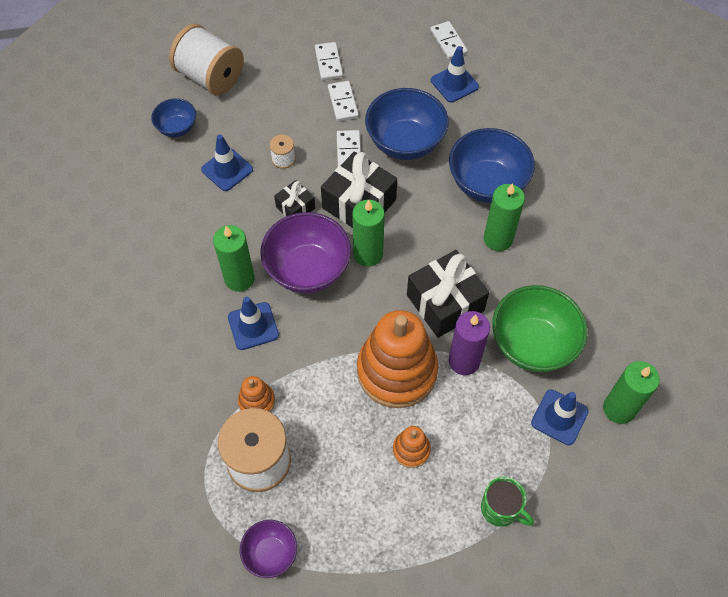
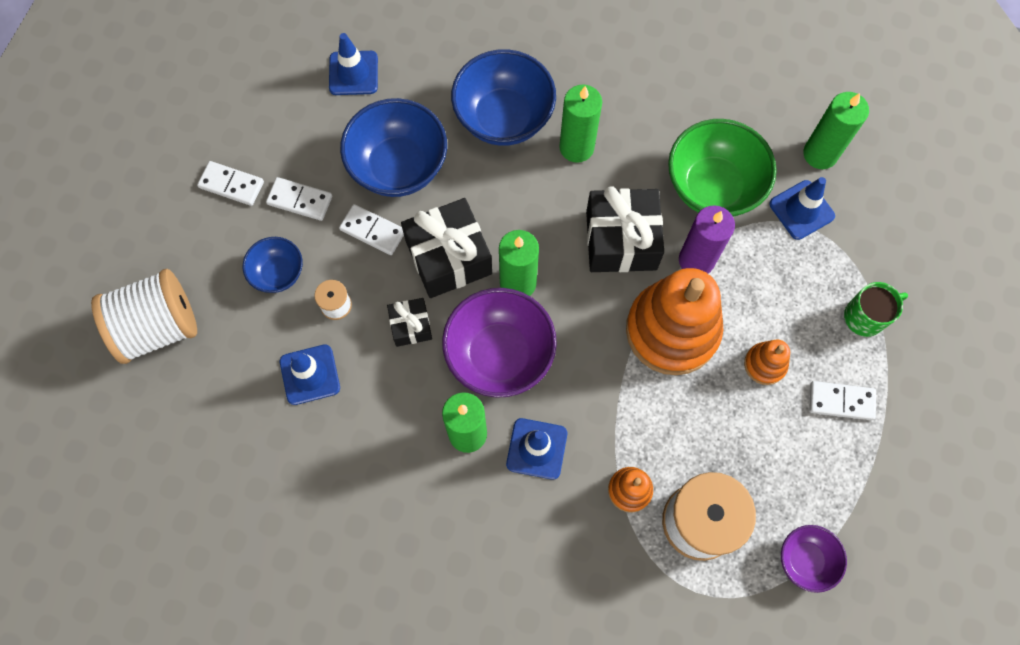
camera: 60 degrees left, 10 degrees up
(177, 128) = (209, 403): blue bowl -> blue bowl (278, 273)
(448, 42) = (291, 46): white domino -> white domino (841, 401)

